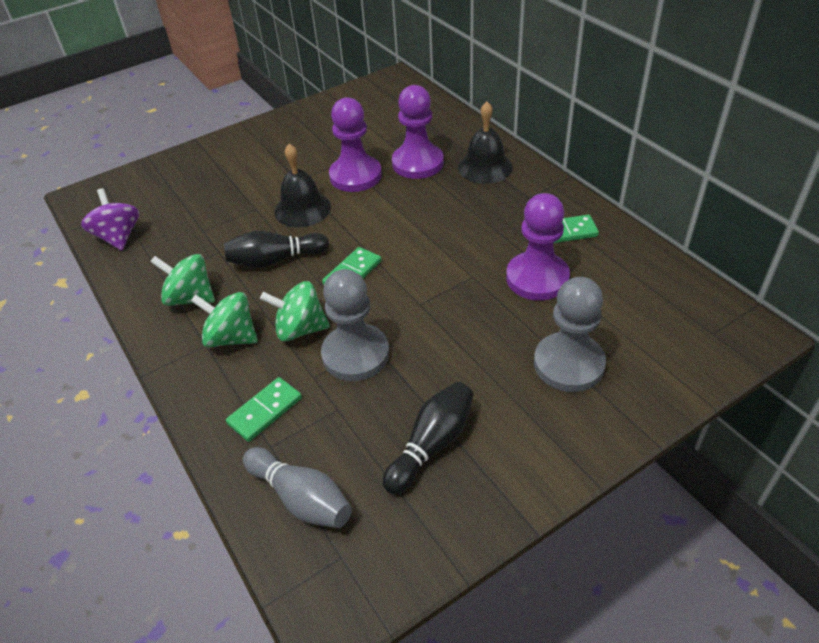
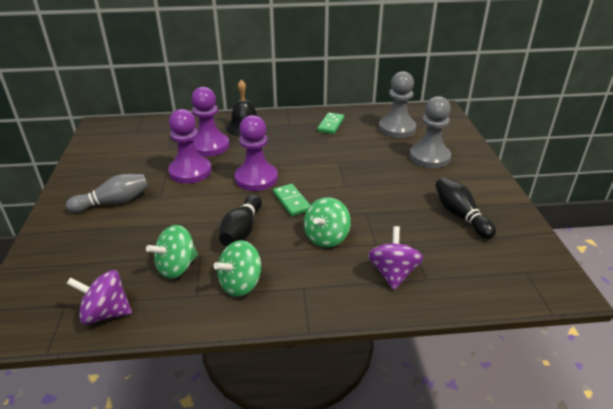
camera: 65 degrees left, 10 degrees down
(231, 337) = (307, 272): green spinning top -> green spinning top (177, 267)
(265, 411) = (393, 273): green domino -> purple spinning top
(301, 498) = (476, 276): grey bowling pin -> grey bowling pin (113, 202)
(302, 209) = (198, 203): black bell -> none
(355, 354) = (369, 221): grey pawn -> grey pawn (397, 128)
(537, 278) = (359, 144): purple pawn -> purple pawn (256, 178)

